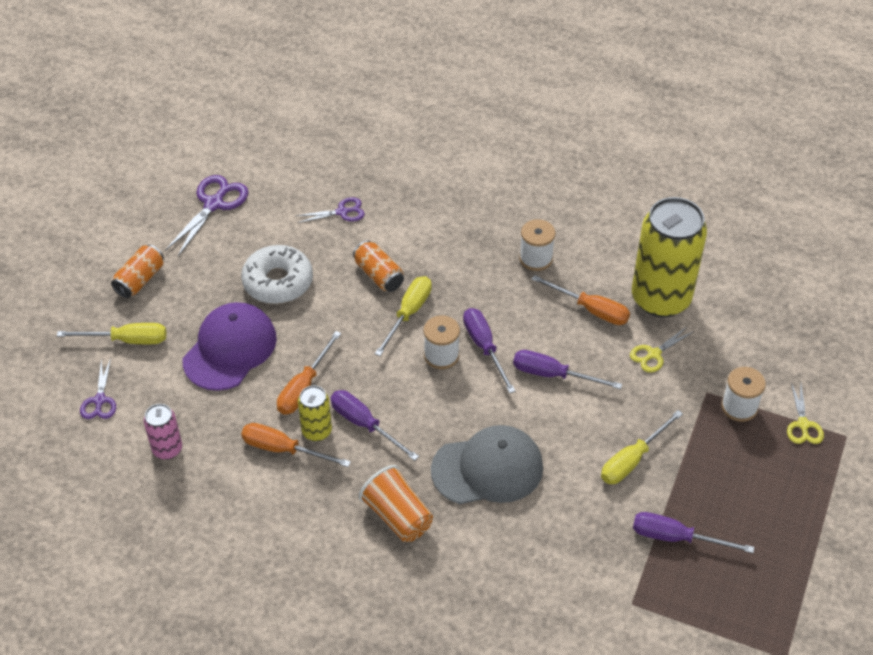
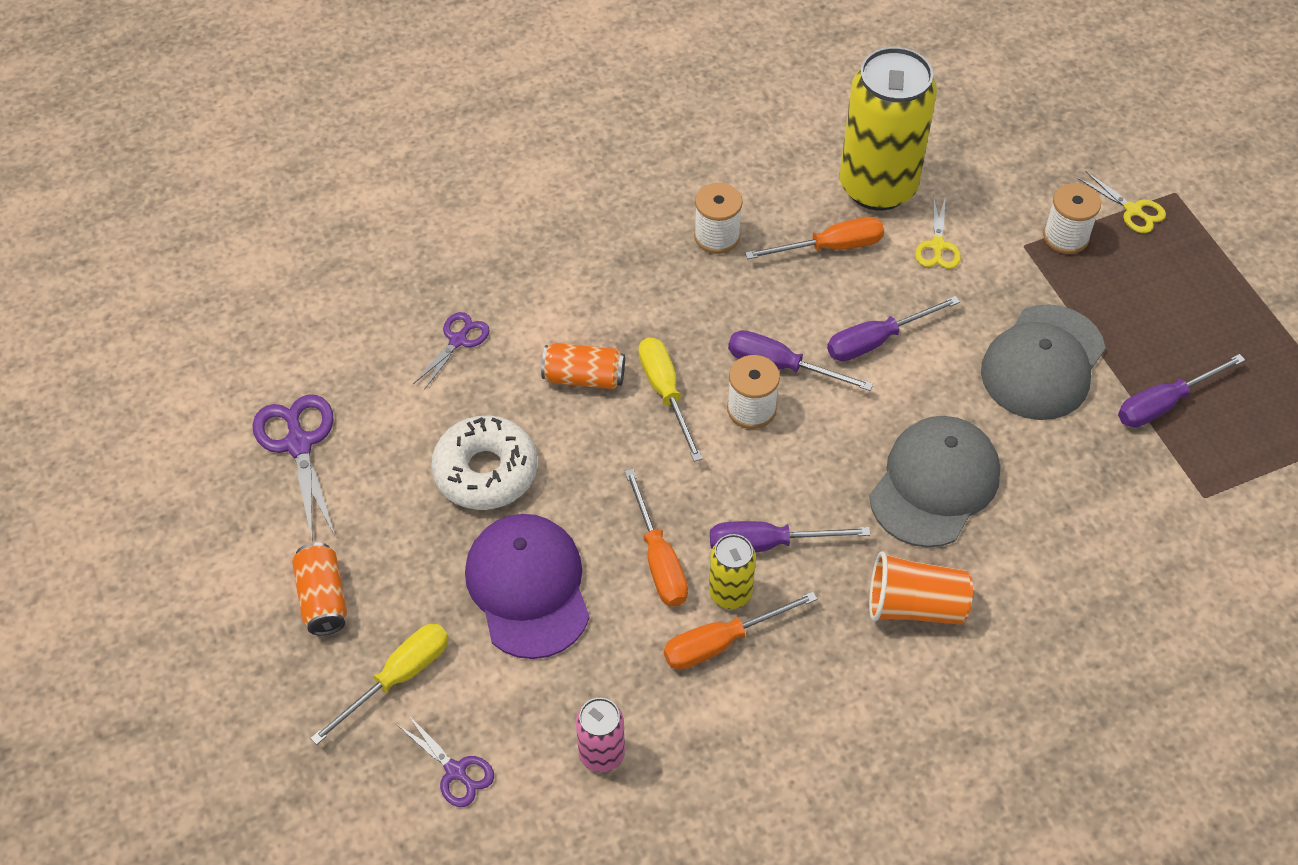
camera: 45 degrees left, 5 degrees up
(632, 459) = (1043, 363): yellow screwdriver -> grey cap

